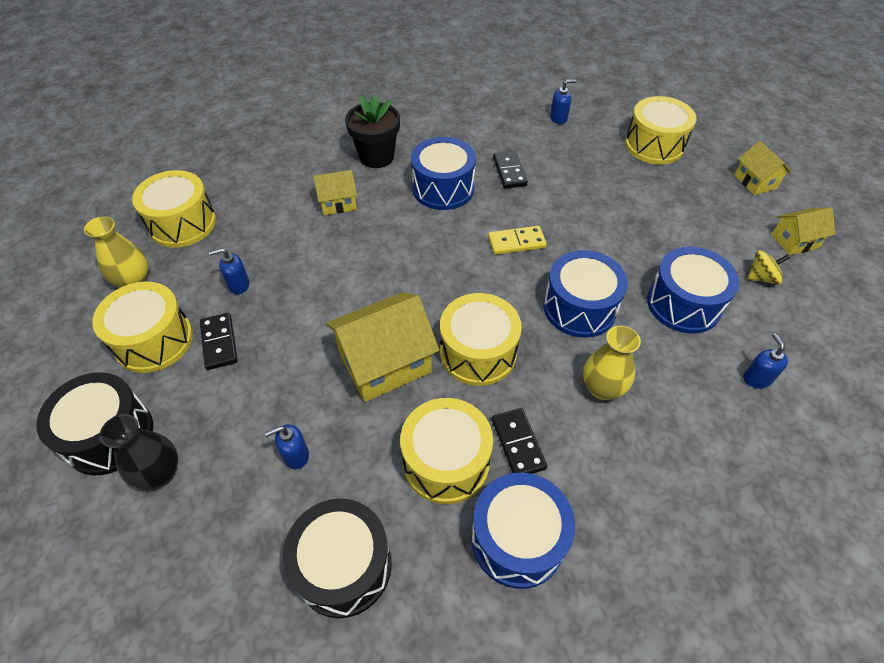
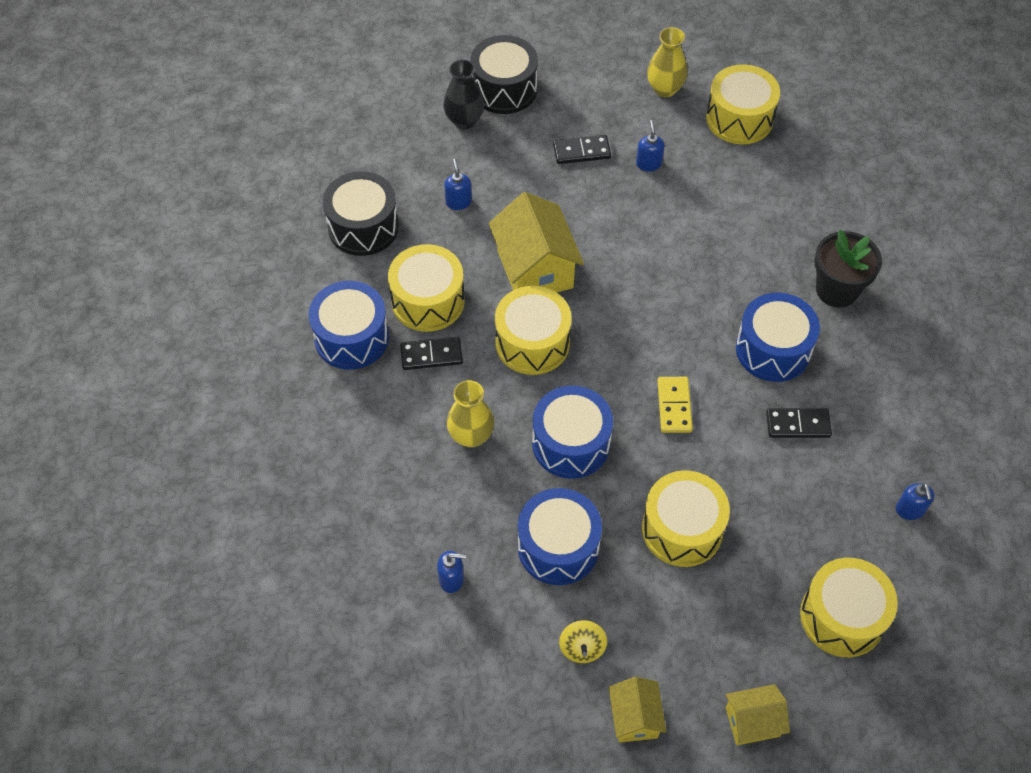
camera: 100 degrees right, 5 degrees up
(154, 340) = (592, 108): yellow drum -> yellow drum (682, 529)
(338, 203) = (757, 247): yellow house -> none

